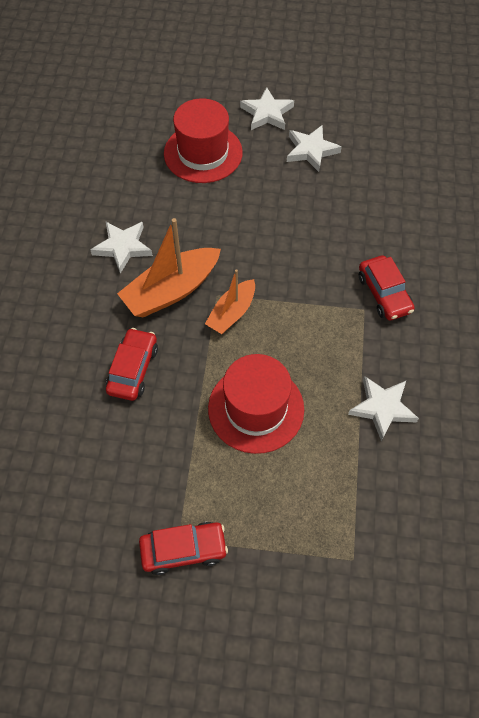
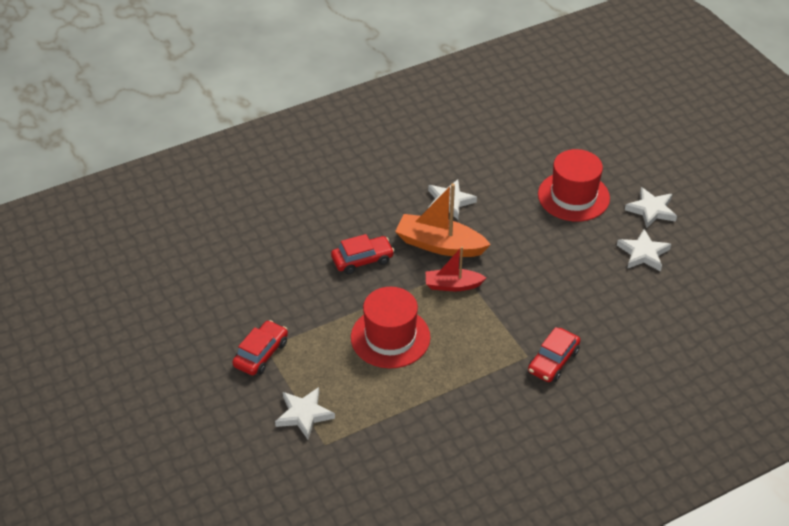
camera: 55 degrees right, 15 degrees down
(183, 550) = (261, 354): red car -> red car turned 105 degrees counterclockwise
(232, 313) = (453, 285): orange boat -> red boat
(382, 408) = (453, 406): white star -> white star (304, 414)

